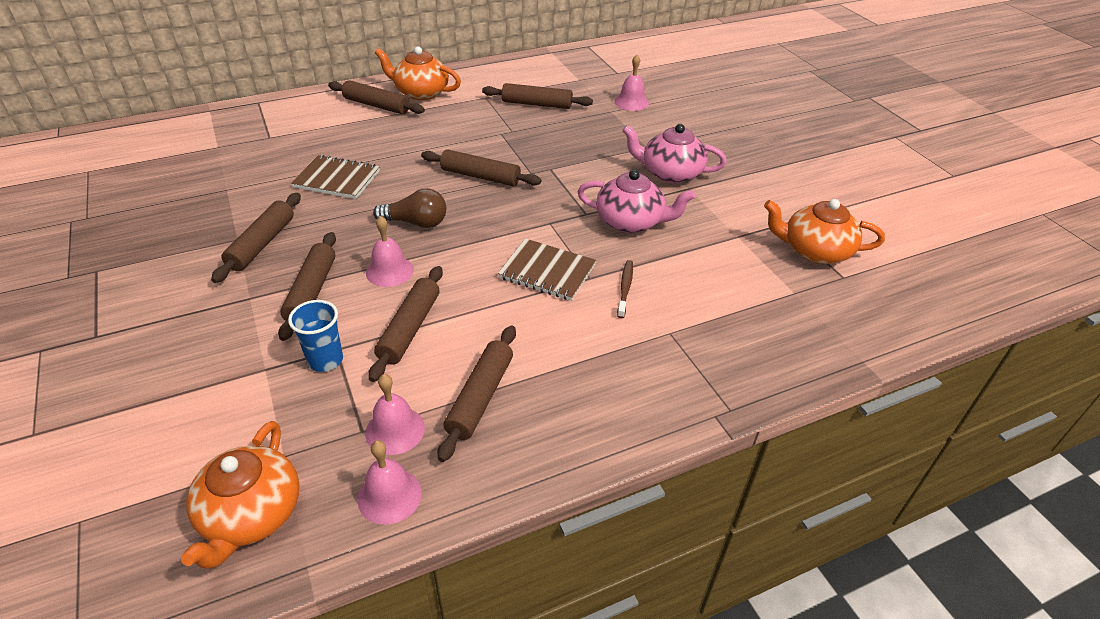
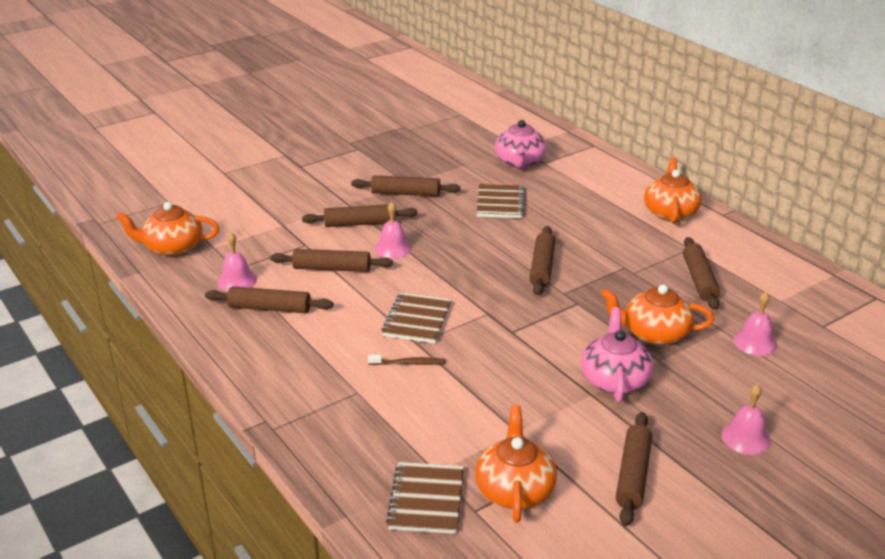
camera: 80 degrees right, 10 degrees down
(325, 360) = (294, 243): blue cup -> none
(376, 105) = (629, 196): brown rolling pin -> brown rolling pin (633, 475)
(389, 495) = (186, 288): pink bell -> pink bell (745, 438)
(416, 223) = (458, 248): brown light bulb -> none
(609, 141) = (654, 333): none -> orange teapot
(630, 222) = (510, 359): pink teapot -> pink teapot (519, 162)
(834, 304) = (426, 500): none -> brown notebook

